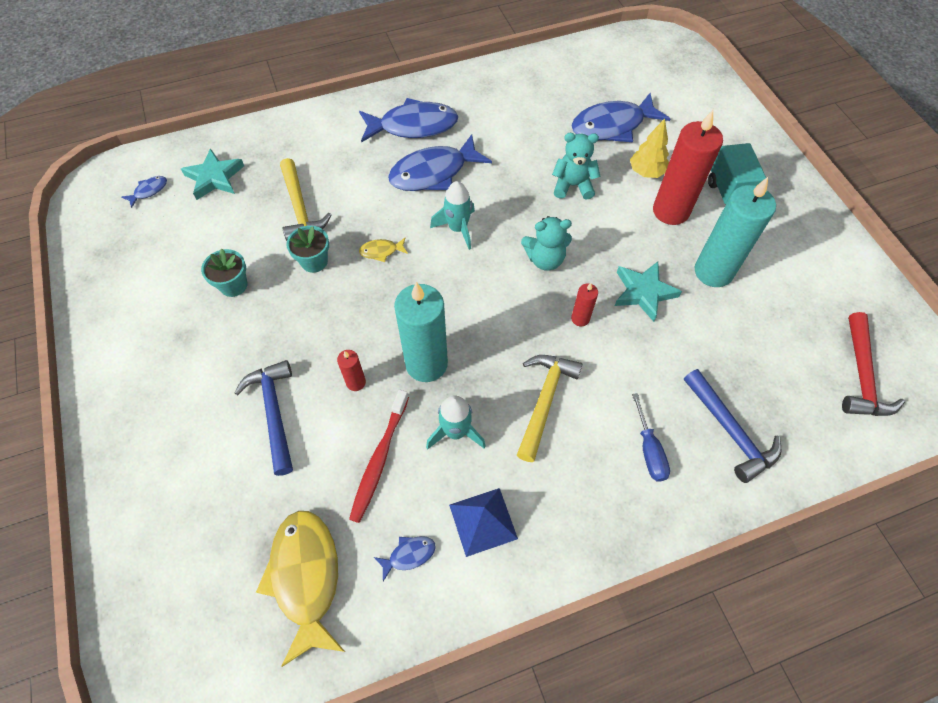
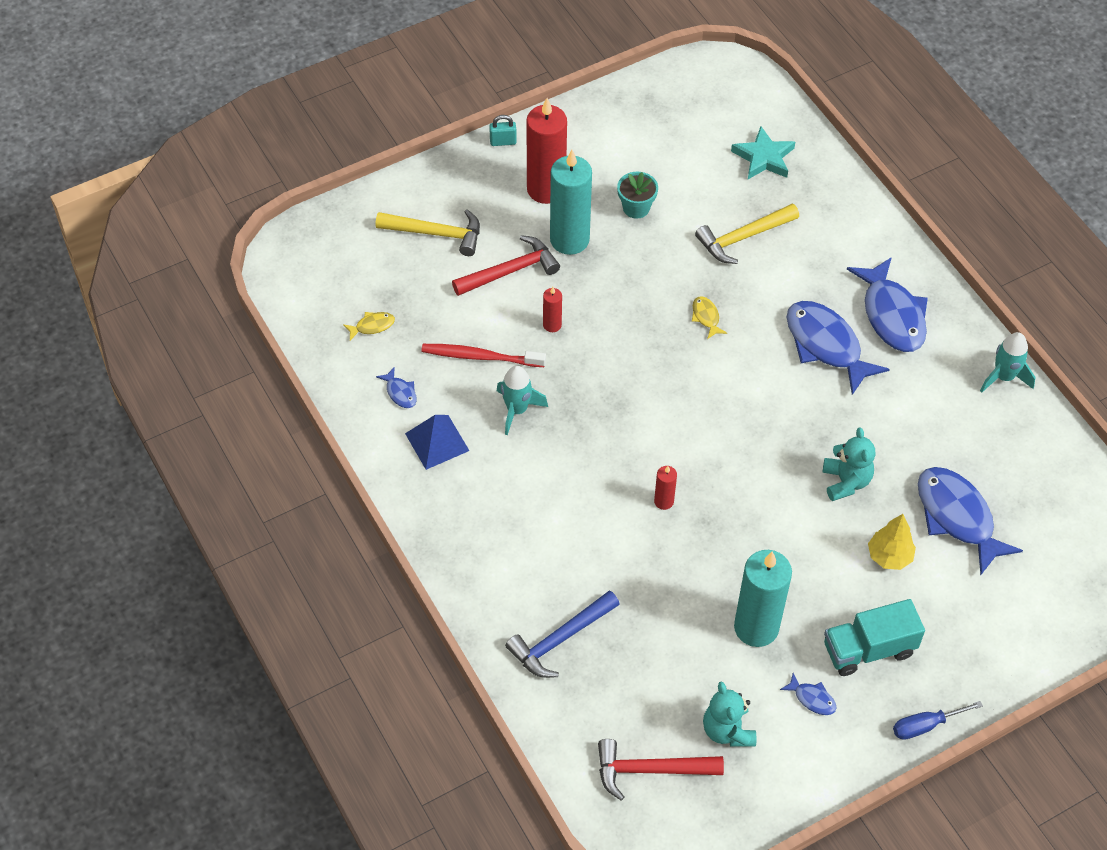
camera: 80 degrees right, 5 degrees down
(93, 395) = (503, 142): none -> turquoise padlock
(149, 191) = (731, 111): blue fish -> blue fish (812, 698)
(274, 412) = (510, 271): blue hammer -> red hammer
(306, 578) = (372, 326): yellow fish -> yellow fish, size x0.44
(314, 261) = (679, 264): turquoise flower pot -> none
(426, 364) = (583, 376): turquoise candle -> turquoise candle (569, 240)
(458, 229) = (753, 379): turquoise rocket -> turquoise rocket (1004, 377)
(544, 400) = (563, 478): yellow hammer -> yellow hammer (436, 233)
(545, 259) = (732, 463): turquoise teddy bear -> turquoise teddy bear (727, 730)
(643, 292) = (711, 559): turquoise star -> none
(649, 450) = (527, 568): blue screwdriver -> blue screwdriver (925, 725)
(670, 211) = (835, 583): red candle -> red candle (546, 189)

